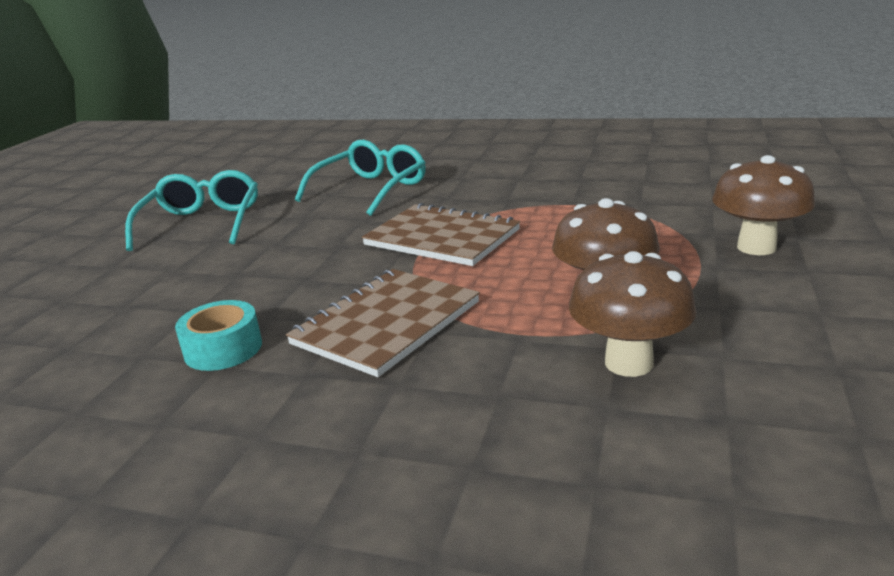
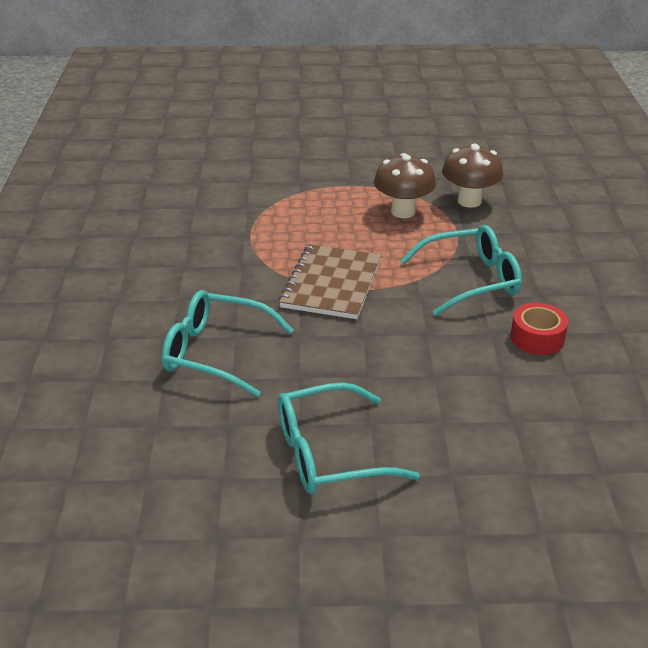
camera: 110 degrees left, 10 degrees up
(223, 349) = (537, 338): turquoise tape -> red tape
(386, 323) = (471, 280): brown notebook -> turquoise glasses
(756, 247) = (319, 169): brown mushroom -> none

